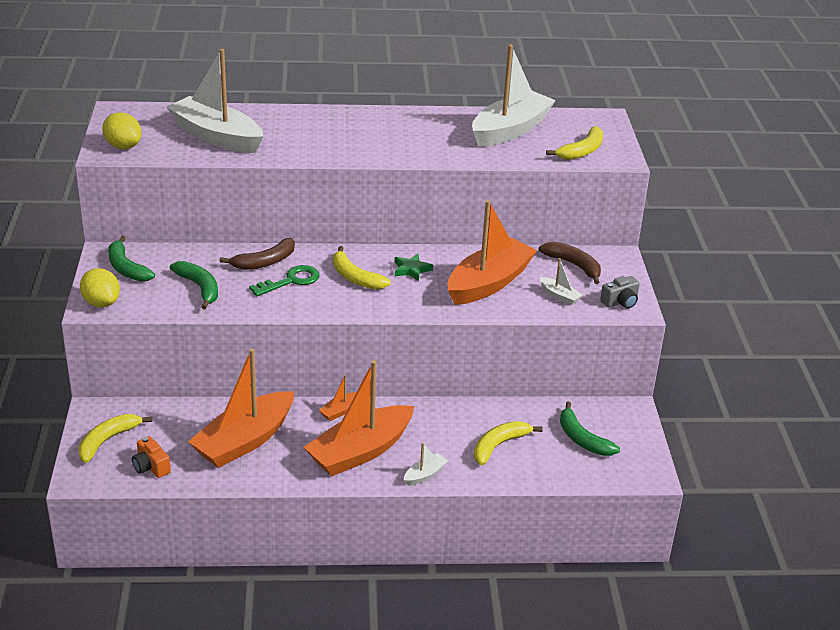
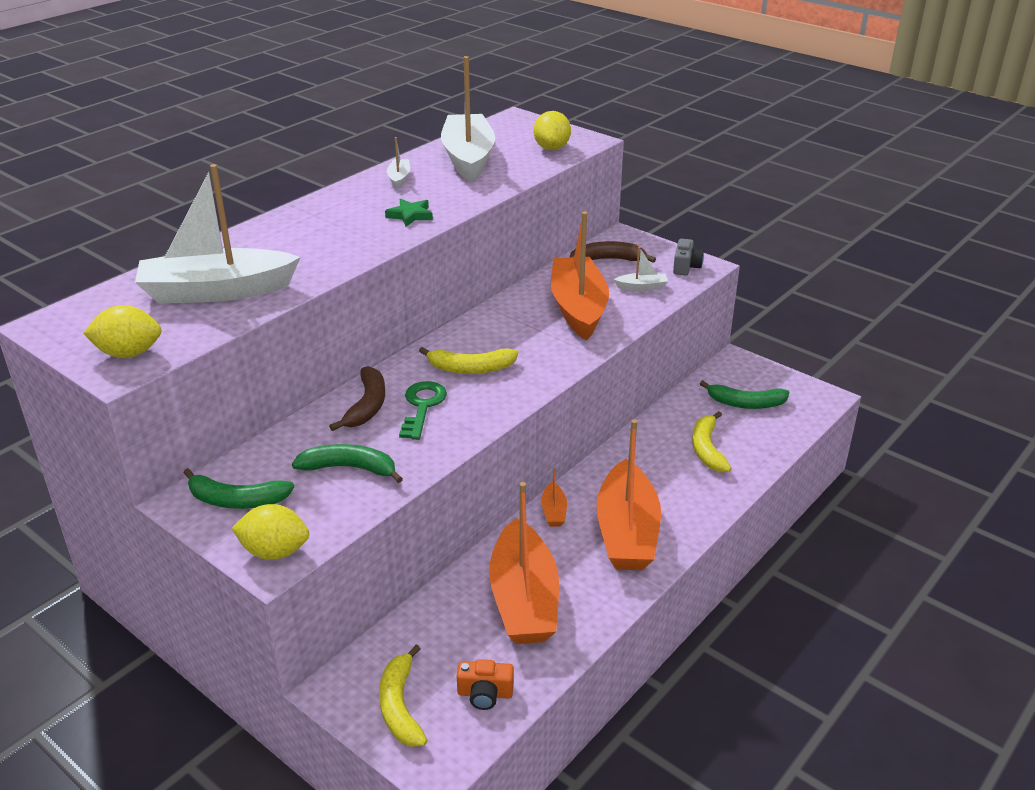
camera: 45 degrees left, 0 degrees up
(411, 270) = (502, 334): green star -> green star (410, 215)
(424, 475) = (701, 512): white boat -> white boat (399, 178)
(582, 151) = (551, 148): yellow banana -> yellow lemon

